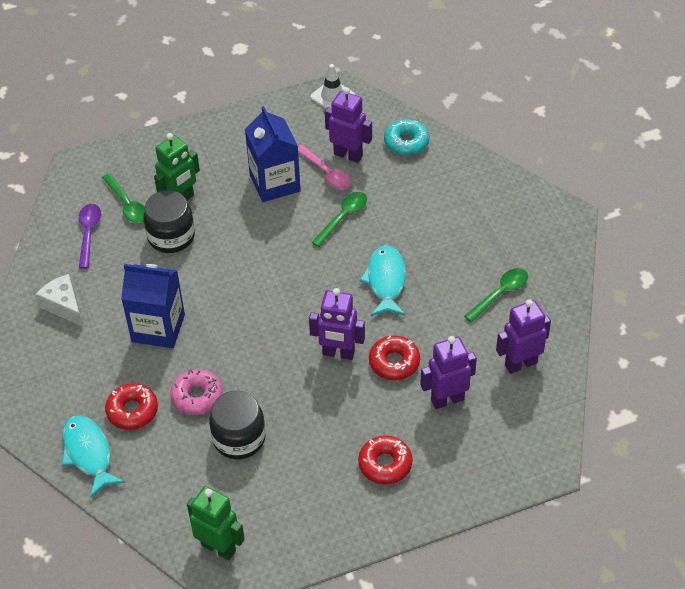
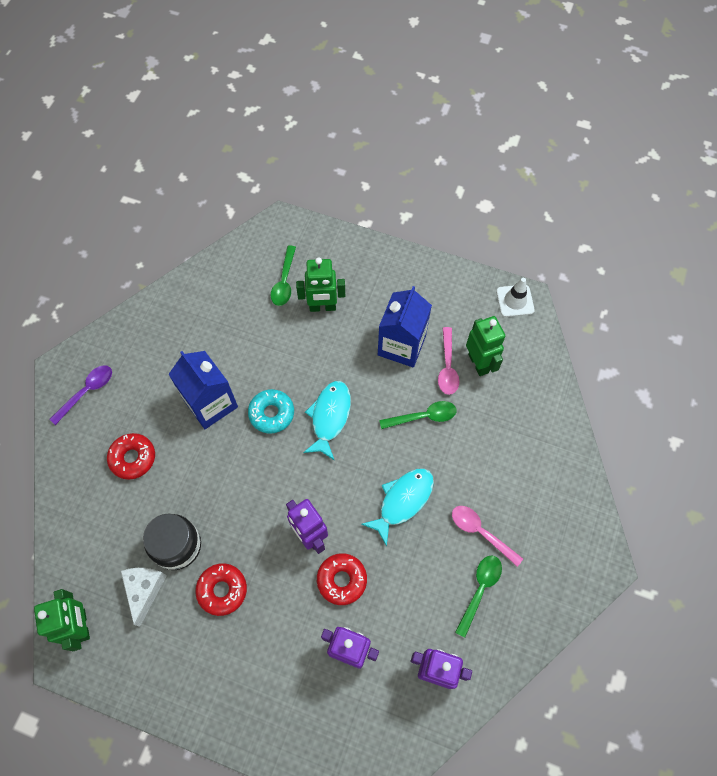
camera: 40 degrees right, 15 degrees up
(64, 306) = (169, 333): white cheese -> white cheese (144, 590)
(88, 233) = (238, 286): purple spoon -> purple spoon (87, 392)
(89, 453) = (76, 468): turquoise fish -> turquoise fish (330, 417)
(171, 236) = (288, 333): black jar -> none
(197, 397) = (183, 484): pink donut -> none
(348, 155) = (478, 363): purple robot -> green robot
(385, 464) = (252, 664): red donut -> red donut (222, 590)
(406, 142) = (534, 387): turquoise donut -> turquoise donut (271, 413)
(464, 259) = (481, 532): none -> pink spoon
(500, 294) = (479, 590): green spoon -> green spoon turned 60 degrees counterclockwise

